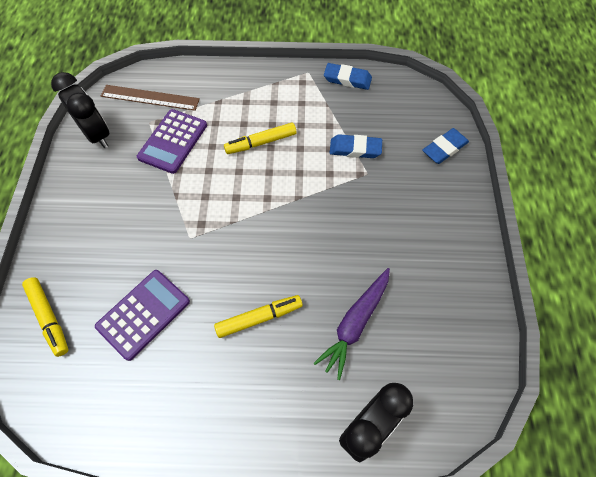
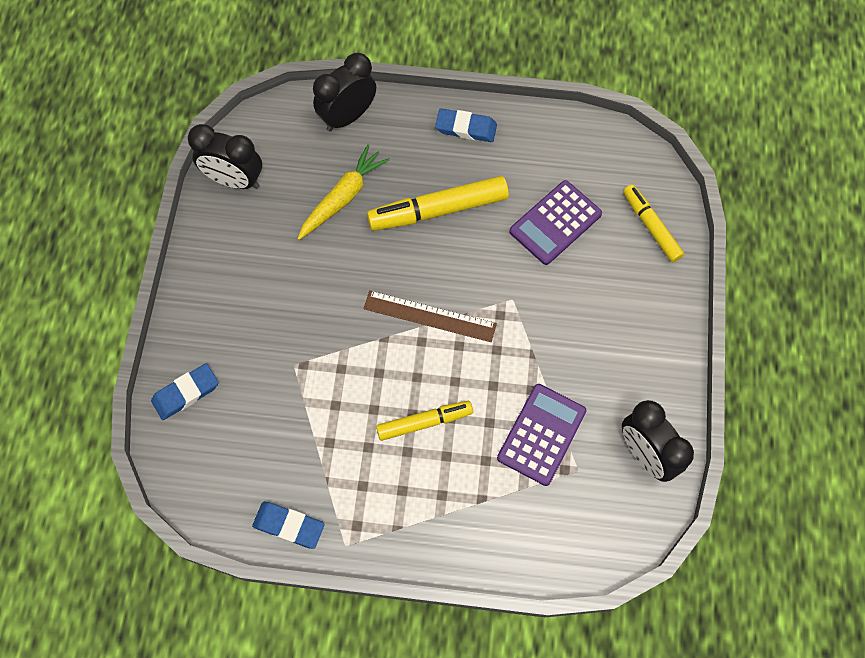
camera: 175 degrees left, 5 degrees up
(150, 97) = (581, 515): brown ruler -> brown ruler (429, 316)
(259, 318) = (438, 210): yellow marker -> yellow marker, size x1.59
(355, 149) = (302, 402): blue eraser -> blue eraser (466, 128)
(355, 323) = (343, 197): purple carrot -> yellow carrot
(468, 333) = (234, 180): none -> black clock

